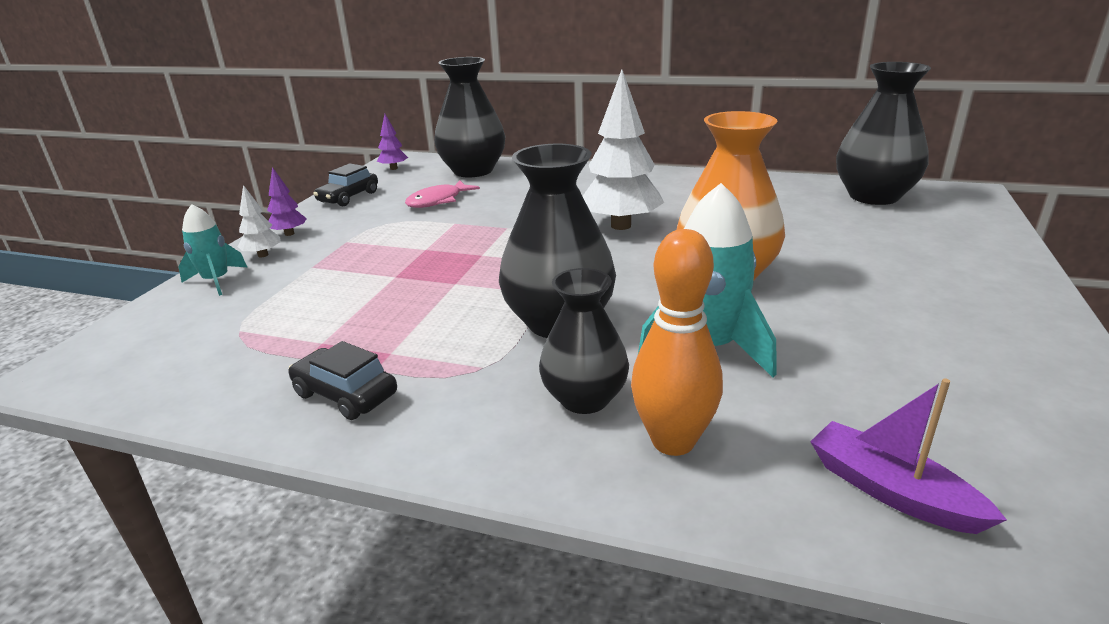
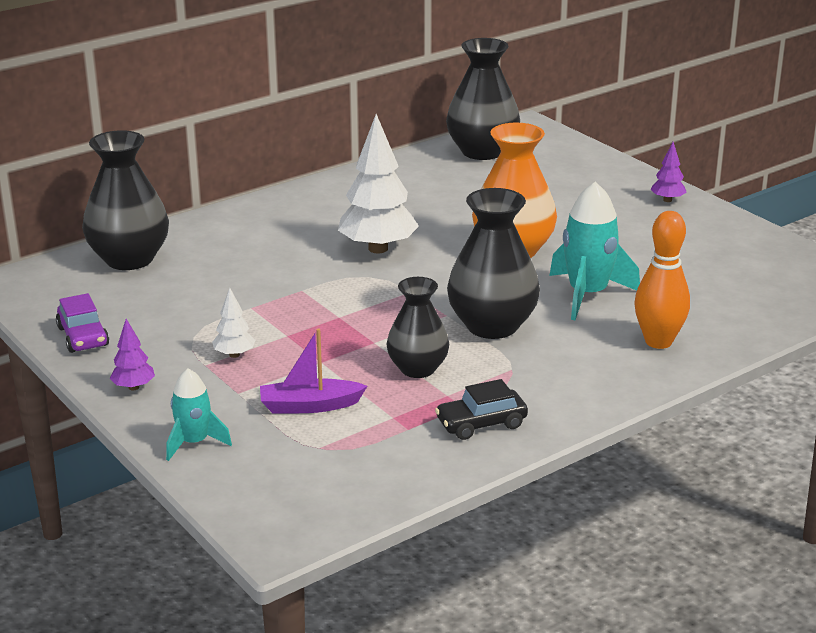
camera: 55 degrees left, 0 degrees up
(263, 255) = (168, 410): white tree -> white tree (234, 355)
(348, 197) = (83, 337): black car -> purple car
(394, 168) = (36, 292): purple tree -> purple tree (667, 200)
(438, 201) = (182, 298): pink fish -> none
(584, 398) = (590, 350): black vase -> black vase (417, 368)
(890, 491) = (753, 309): purple boat -> purple boat (309, 406)

